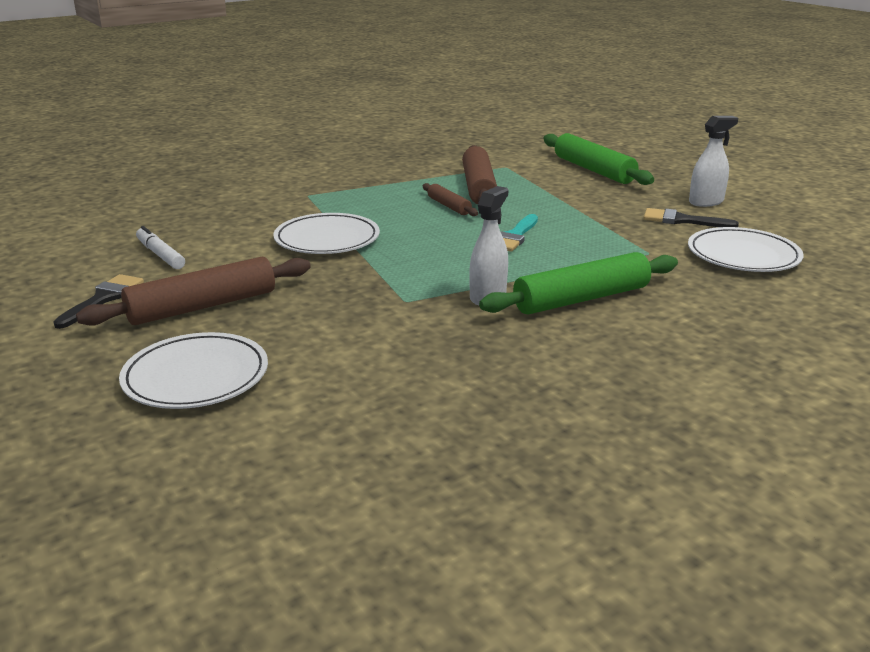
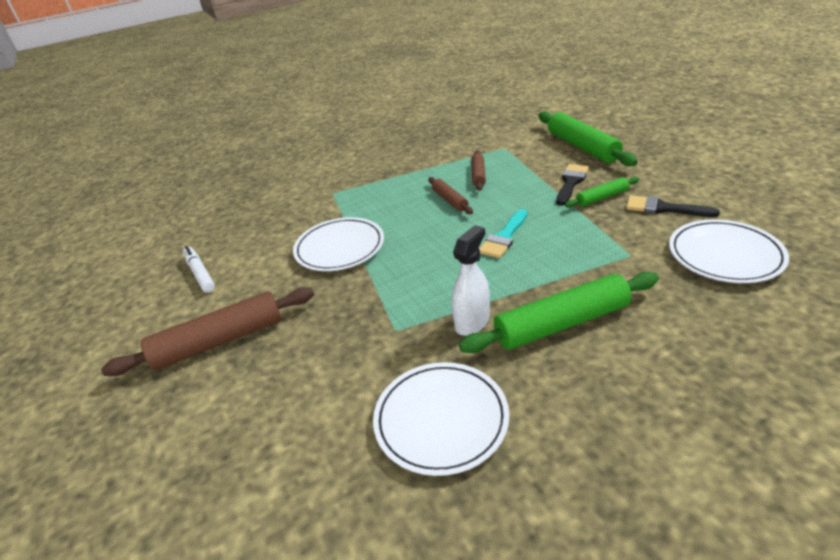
camera: 10 degrees right, 10 degrees up
(103, 299) = (141, 333): black brush -> black brush (571, 182)
(196, 376) = (192, 442): white plate -> white plate (441, 419)
(479, 187) = (478, 175): brown rolling pin -> brown rolling pin, size x0.53
(617, 210) = (602, 198): none -> green rolling pin
(706, 202) = (687, 182): white spray bottle -> none

